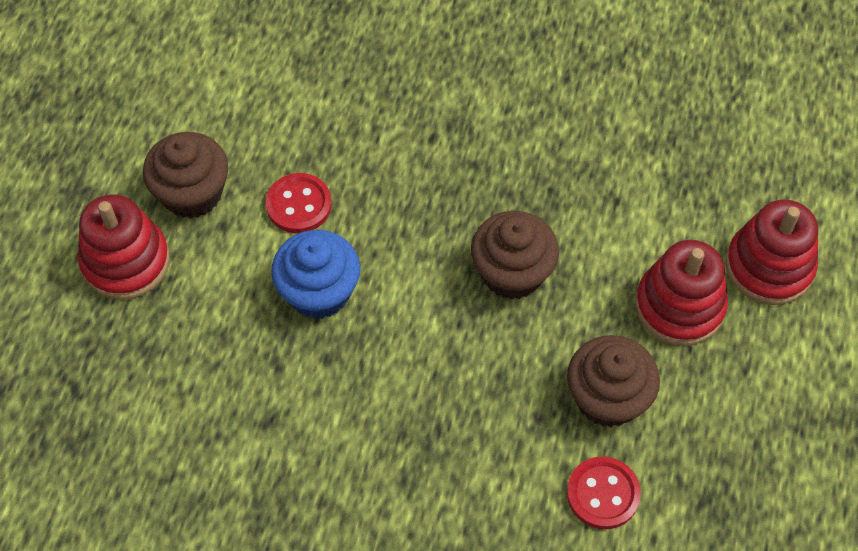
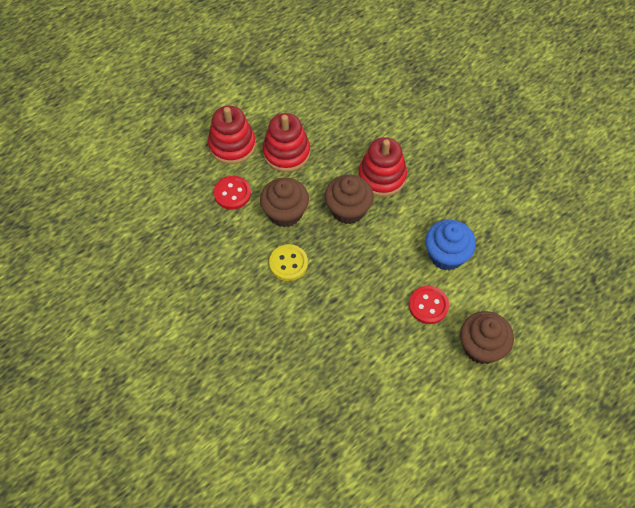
camera: 145 degrees left, 0 degrees up
(126, 261) = (537, 329): red stacking toy -> red stacking toy (382, 176)
(530, 148) = (288, 263): none -> yellow button
(603, 494) = (382, 106): red button -> red button (232, 193)
(607, 398) = (350, 137): brown cupcake -> brown cupcake (285, 213)

